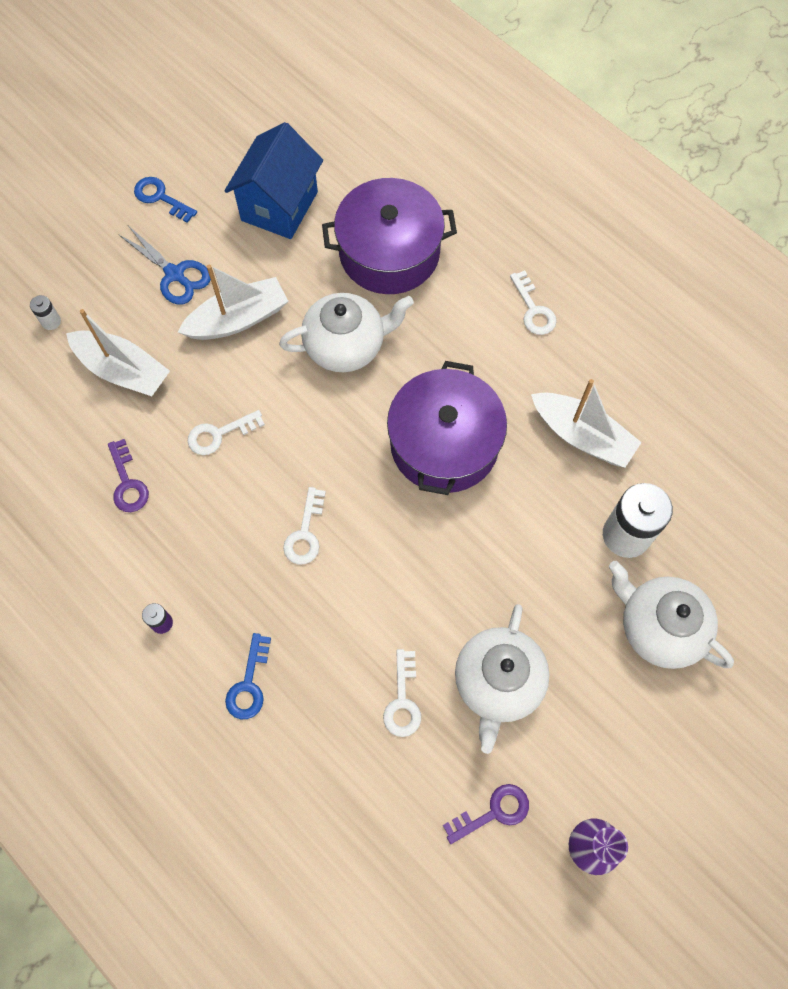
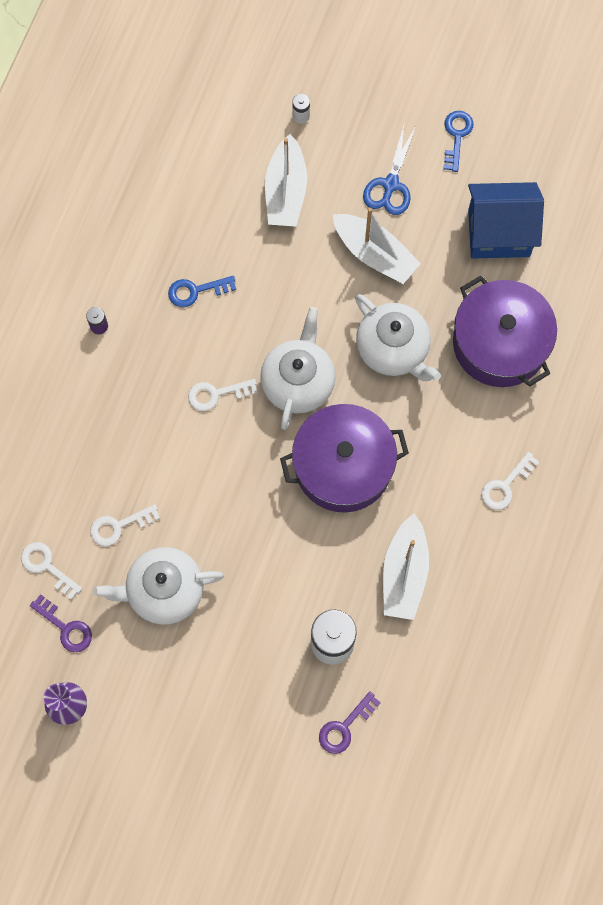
camera: 65 degrees right, 5 degrees up
(127, 482) = (195, 244): purple key -> purple key (344, 727)
(219, 434) = (267, 290): white key -> white key (47, 566)
(249, 684) = (82, 410): blue key -> blue key (196, 291)
(659, 627) = (265, 698): white teapot -> white teapot (298, 382)

